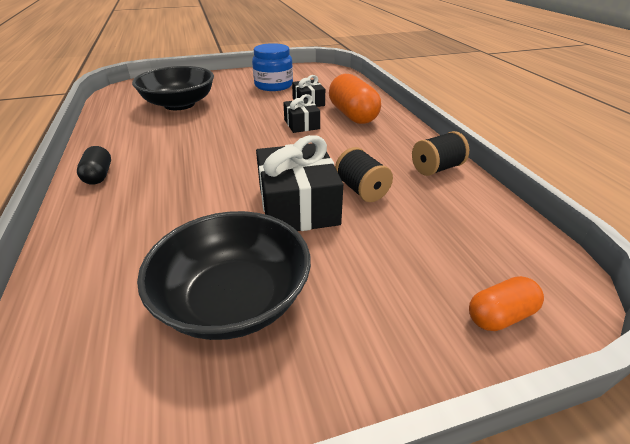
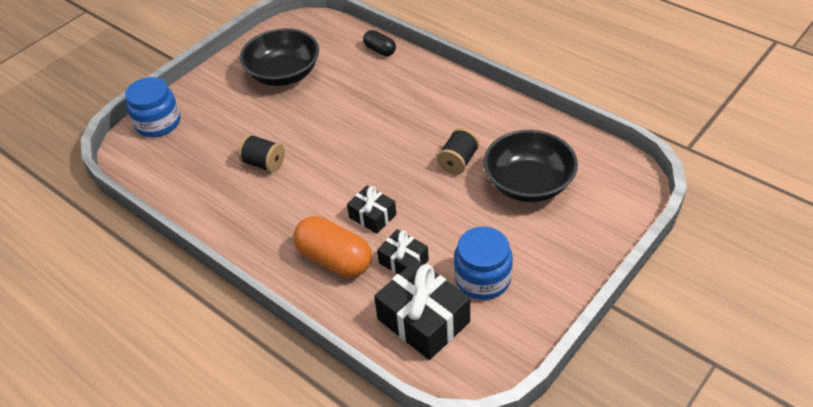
camera: 150 degrees right, 10 degrees up
(99, 175) = (453, 88): black capsule -> black capsule (380, 50)
(298, 205) = (297, 131): black gift -> black gift (423, 320)
(436, 168) = (217, 214): black spool -> black spool (458, 161)
(500, 315) = (158, 123): orange capsule -> blue jar

